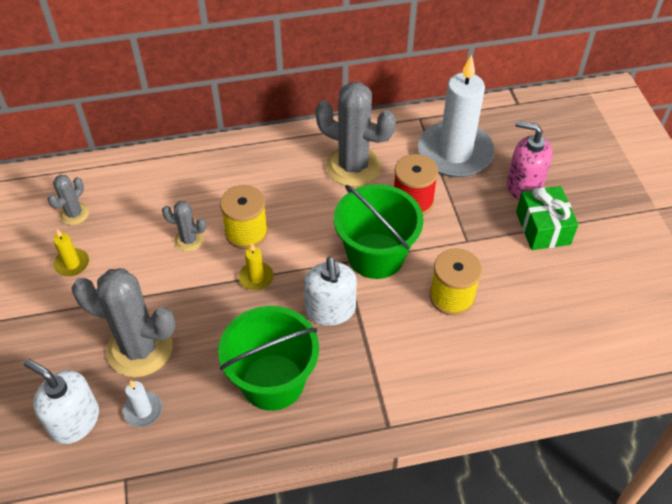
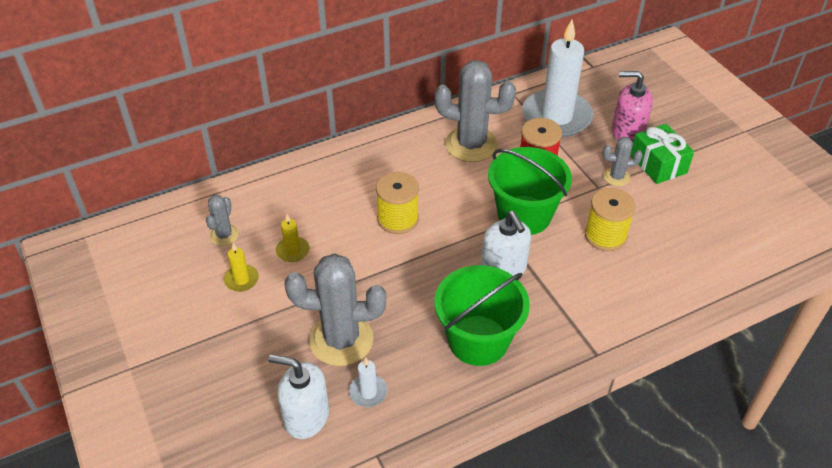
camera: 15 degrees left, 5 degrees down
(189, 240) = (346, 236): grey cactus -> grey cactus (616, 177)
(256, 278) = (424, 256): yellow candle -> yellow candle (292, 251)

